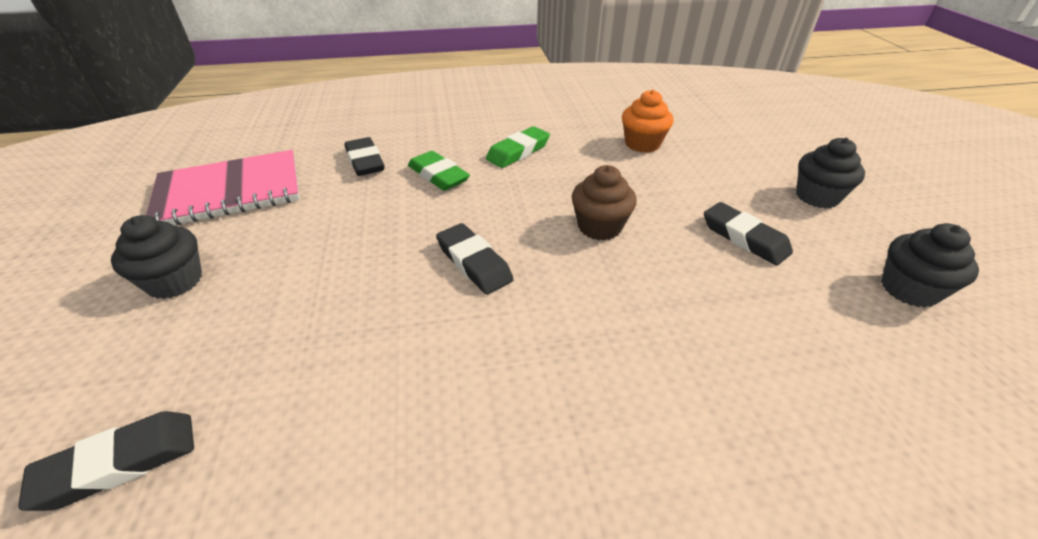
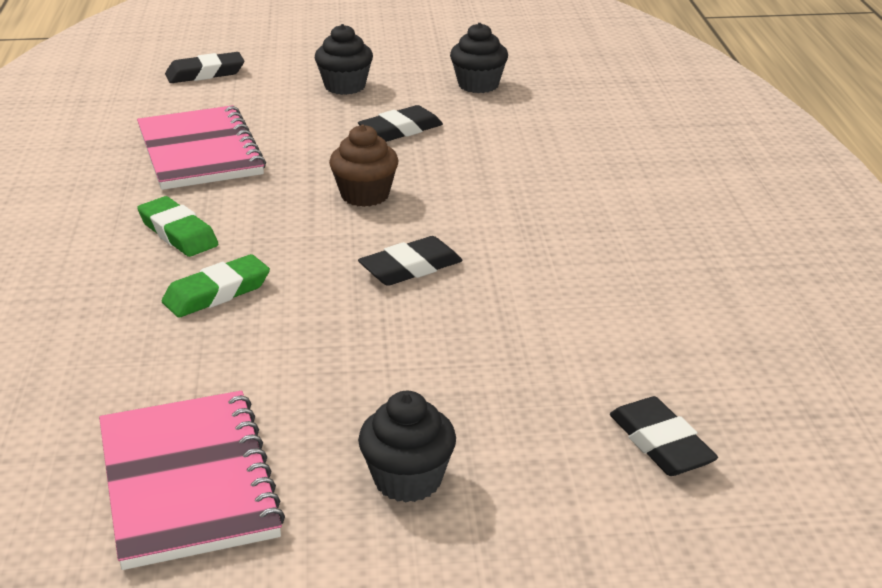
camera: 85 degrees left, 10 degrees down
(365, 161) = (146, 357): black eraser -> black eraser (205, 73)
(642, 144) = (199, 152): orange cupcake -> pink notebook

